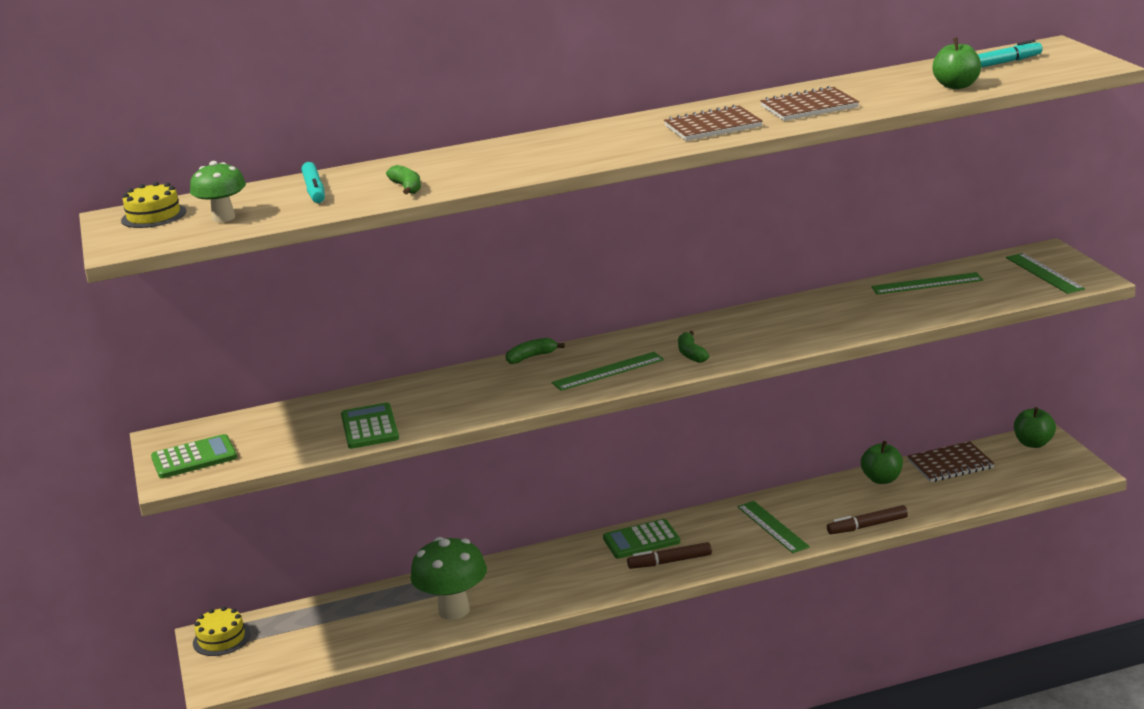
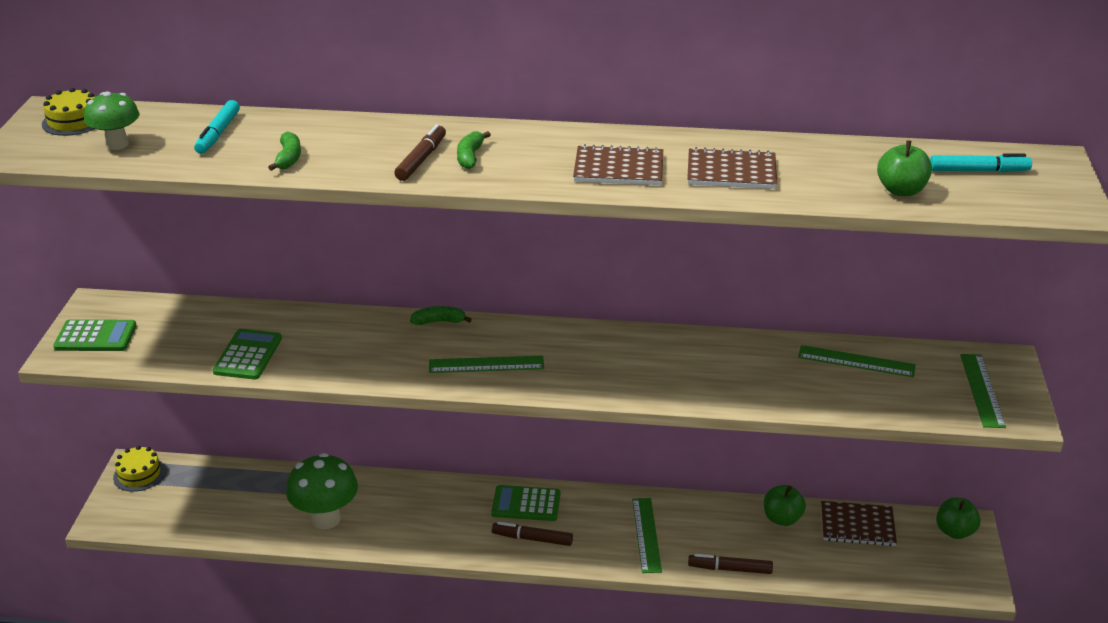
camera: 20 degrees right, 10 degrees up
(532, 161) = (421, 159): none -> brown marker
(691, 354) = (572, 371): green banana -> green banana (470, 157)

